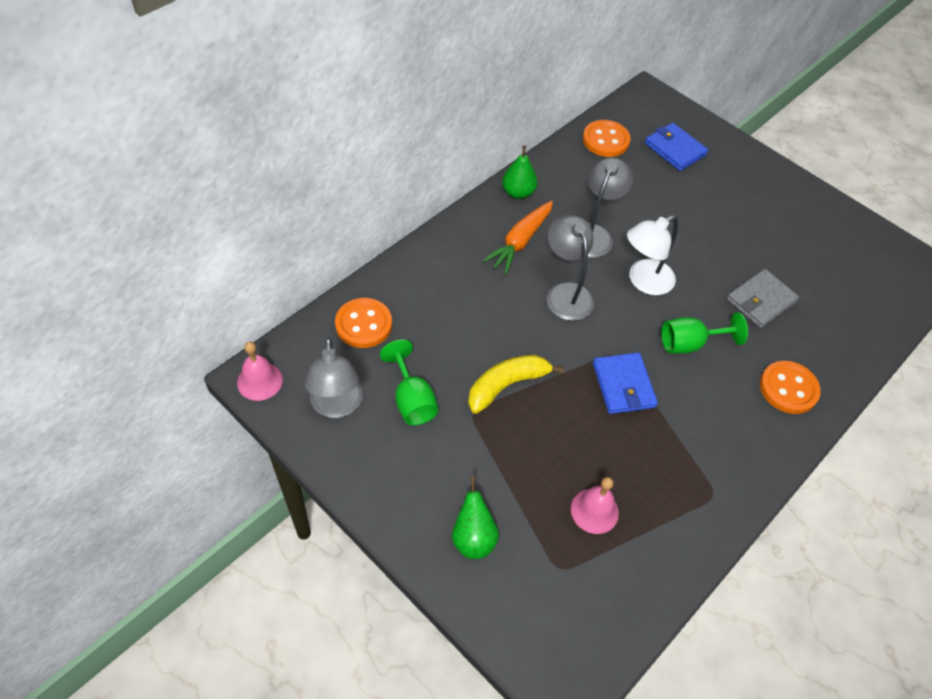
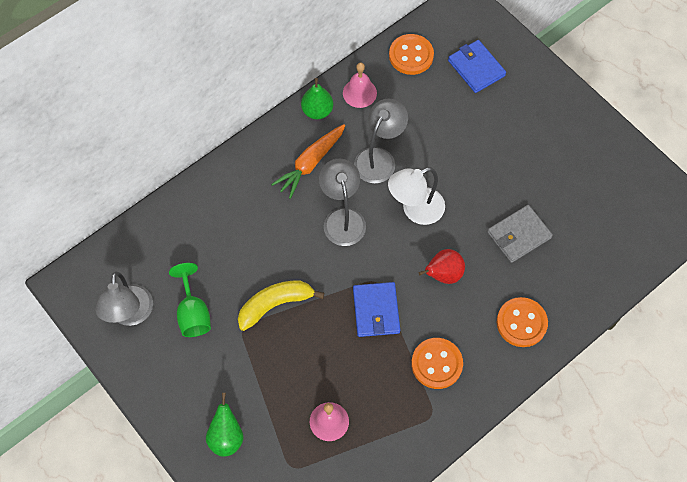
camera: 10 degrees right, 10 degrees up
(259, 381) = (69, 288): pink bell -> pink bell (359, 93)
(363, 324) = (161, 240): orange button -> orange button (436, 364)
(689, 344) = (443, 274): green goblet -> red pear

